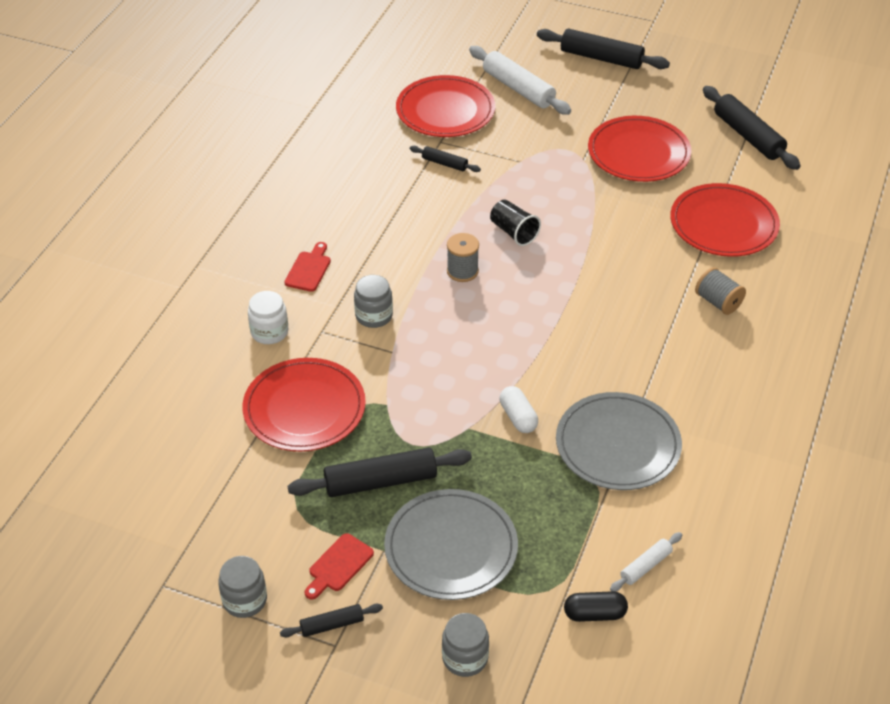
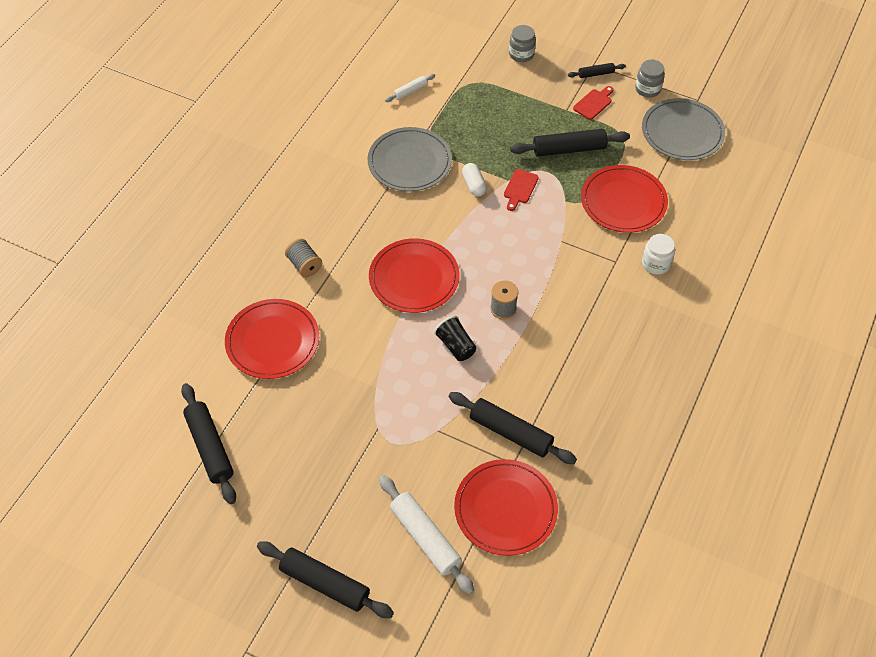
camera: 175 degrees left, 10 degrees up
(309, 269) = (630, 319): red cutting board -> red cutting board (520, 188)
(374, 316) = (575, 272): grey jar -> none
(444, 163) = (511, 433): black rolling pin -> black rolling pin, size x1.92
(451, 548) = (525, 108): grey plate -> grey plate (682, 132)
(594, 614) = (445, 70): black capsule -> none
(638, 153) = (323, 432): red plate -> red plate (414, 278)

